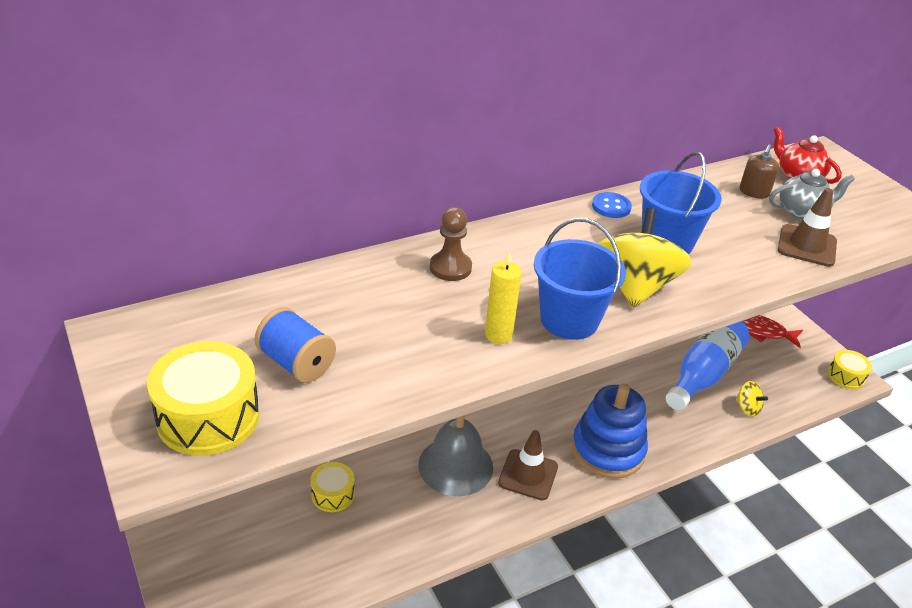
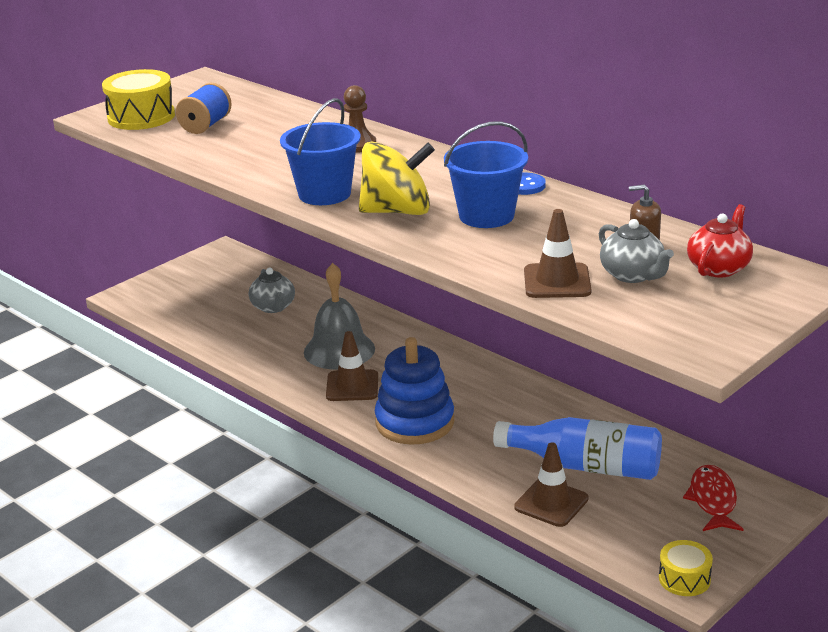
camera: 75 degrees right, 10 degrees down
(333, 494) = (273, 307): yellow drum -> grey teapot
(498, 335) = (284, 174): yellow candle -> none
(747, 408) = (551, 503): yellow spinning top -> brown traffic cone

